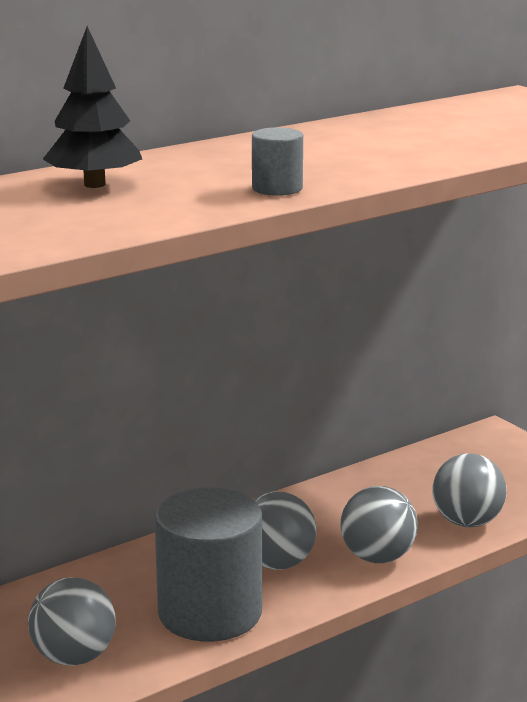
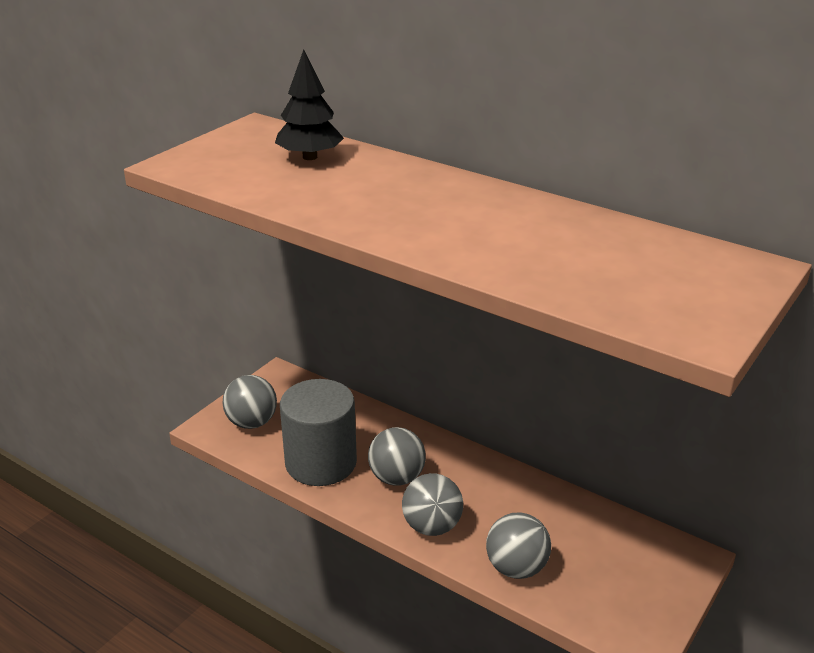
camera: 70 degrees right, 10 degrees up
(277, 188) = (336, 211): grey cylinder -> none

